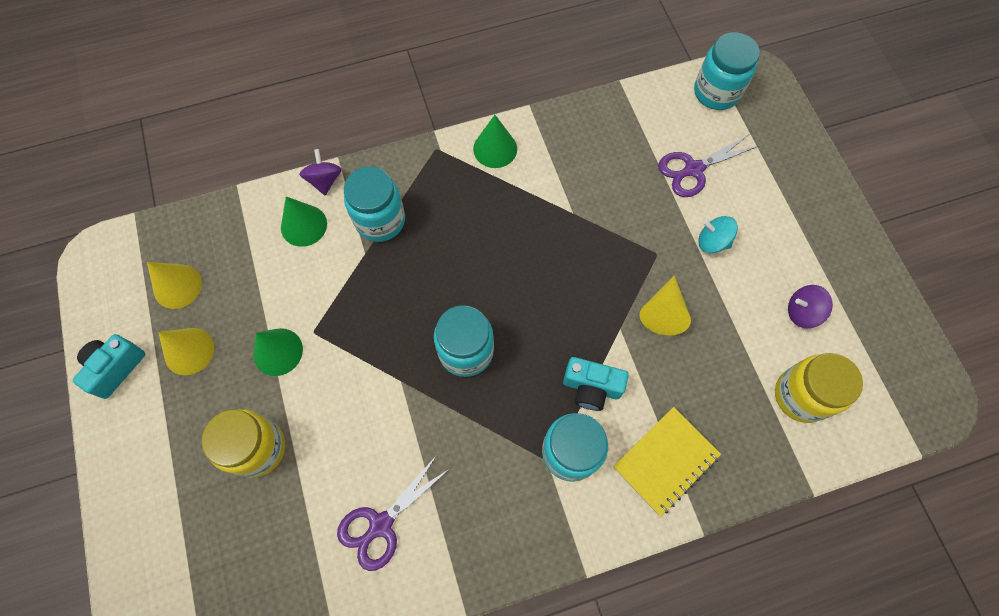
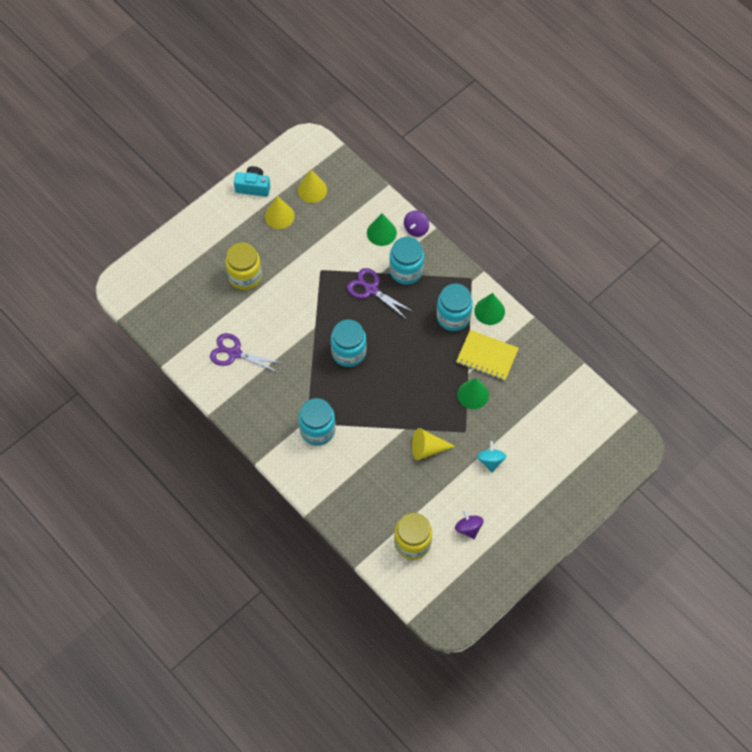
camera: 65 degrees right, 5 degrees down
(278, 351) = (300, 258): green cone -> green cone (473, 394)
(324, 180) = (416, 229): purple spinning top -> purple spinning top turned 150 degrees clockwise
(591, 387) = (360, 426): turquoise camera -> none
(665, 461) = (336, 481): yellow notebook -> yellow notebook (487, 356)
(693, 169) = (538, 432): purple scissors -> purple scissors (371, 289)
(716, 92) = (608, 426): turquoise jar -> turquoise jar (453, 317)

